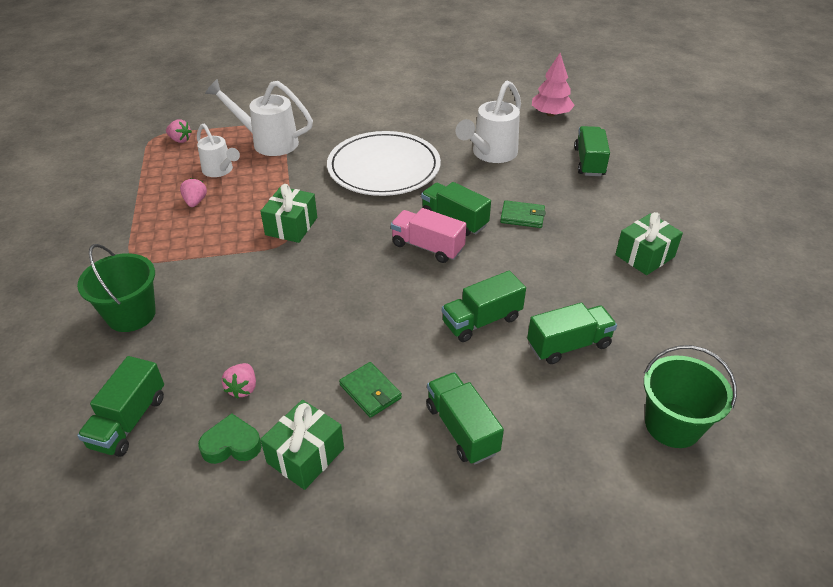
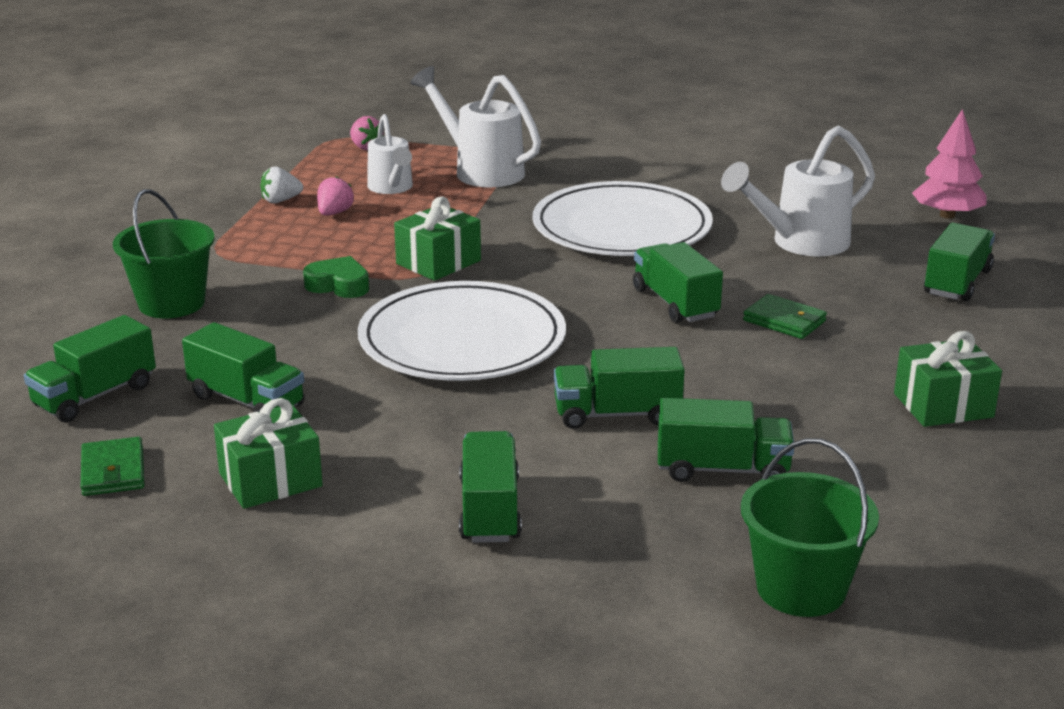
camera: 25 degrees right, 15 degrees down
(151, 200) = (280, 201): none -> white strawberry
(232, 445) = (192, 447): green heart -> green heart (338, 285)
(243, 388) = (247, 401): pink strawberry -> green truck
(349, 288) = (462, 340): none -> white plate
(370, 391) = (401, 444): green wallet -> green wallet (113, 471)
(427, 247) = (609, 323): pink truck -> none

